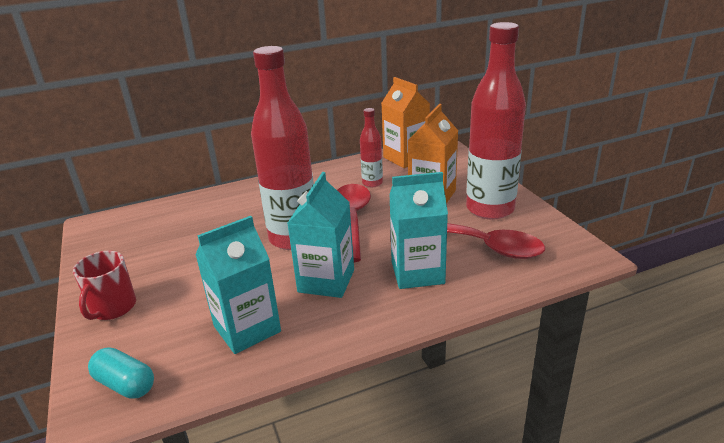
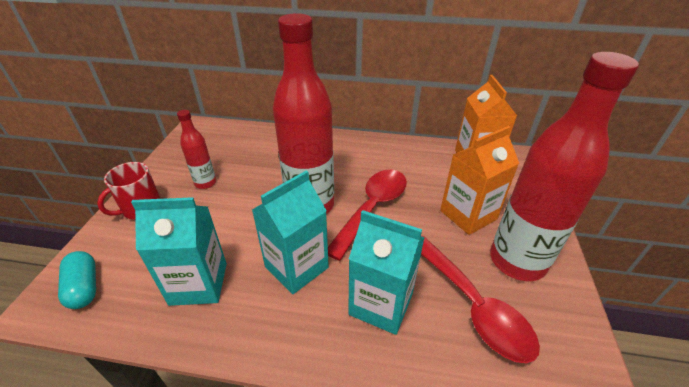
camera: 30 degrees right, 10 degrees up
(372, 183) = (422, 175): red bottle -> red bottle (205, 183)

